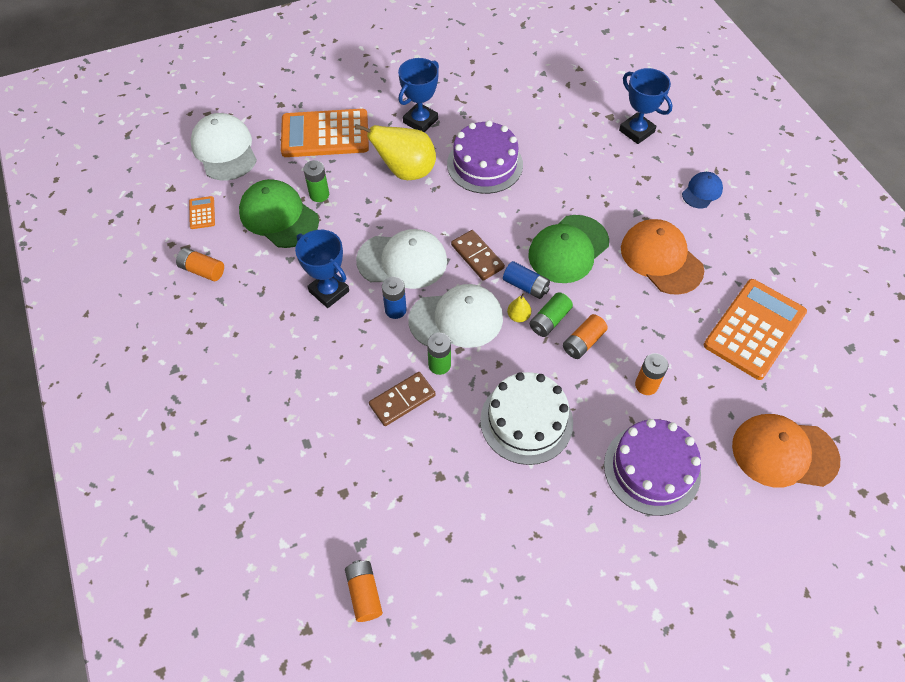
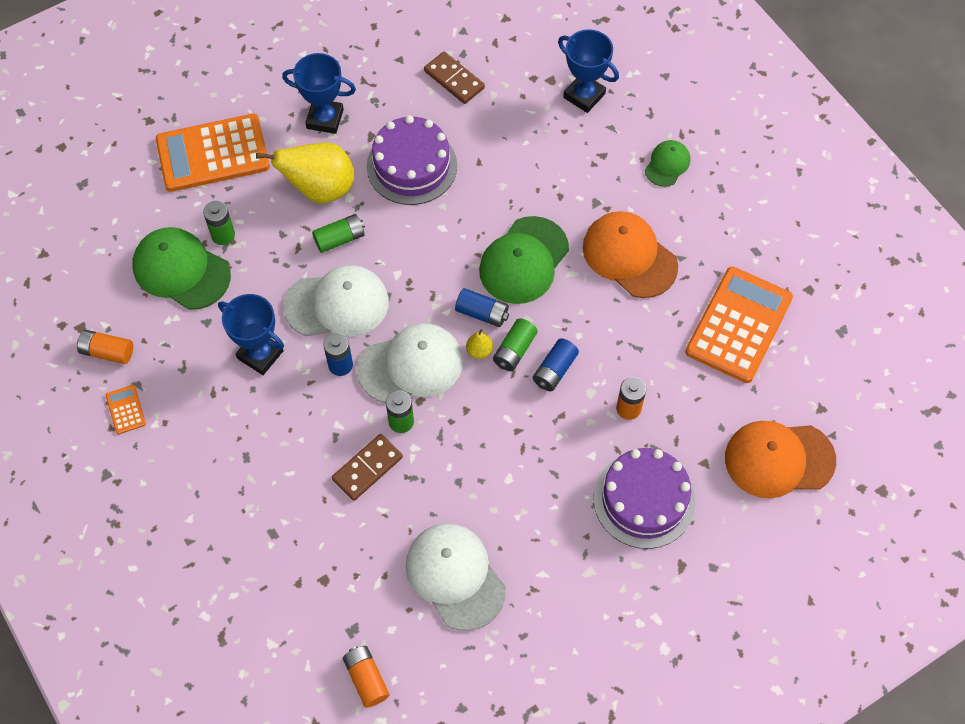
camera: 10 degrees left, 5 degrees up
(202, 213) = (88, 280): orange calculator -> orange calculator (125, 410)
(224, 150) = (95, 193): white cap -> white cap (455, 576)
(415, 211) = (340, 239): none -> green battery
(420, 121) = (325, 119): blue trophy -> blue trophy turned 75 degrees clockwise
(477, 257) = (422, 286): brown domino -> brown domino (454, 80)
(526, 421) = (505, 469): white cake -> none
(583, 342) = (554, 370): orange battery -> blue battery
(702, 191) = (667, 164): blue cap -> green cap

